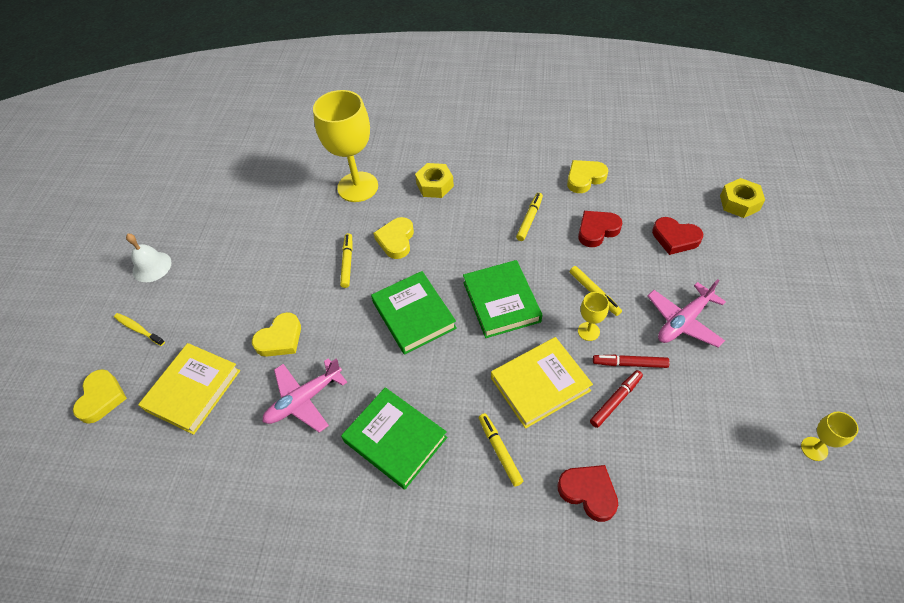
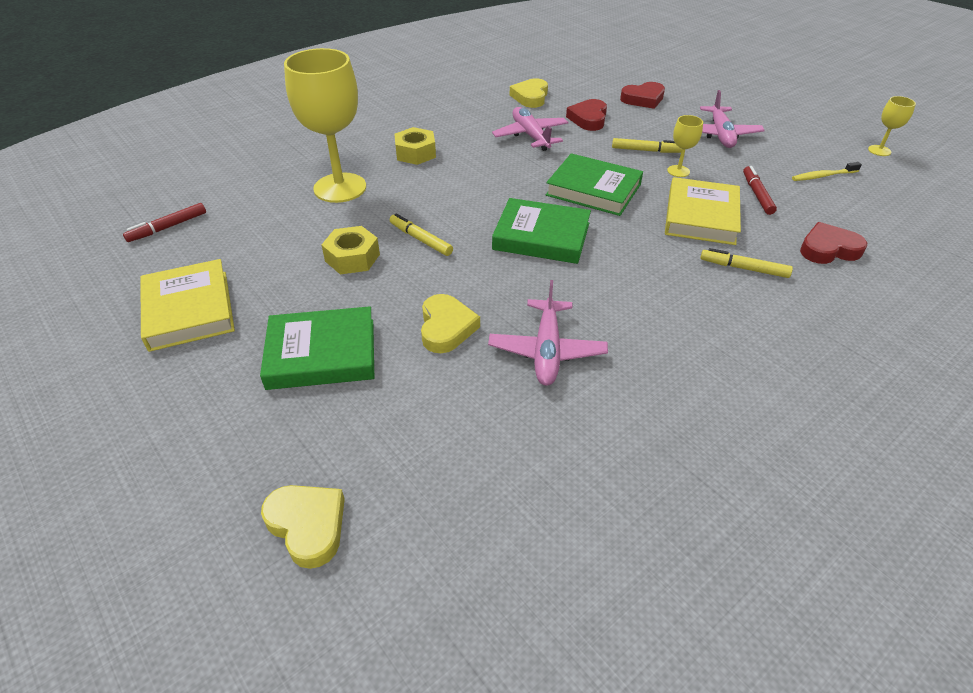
camera: 50 degrees left, 10 degrees down
(138, 329) = (254, 434): yellow toothbrush -> yellow toothbrush (823, 176)
(152, 266) = (177, 374): white bell -> none
(193, 390) = (419, 429): yellow book -> yellow book (189, 310)
(395, 439) = (666, 317): green book -> green book (322, 353)
(396, 240) = (441, 202): yellow heart -> none
(529, 219) = (530, 136): yellow marker -> pink plane
(629, 363) = (730, 172): red marker -> red marker (168, 227)
(739, 203) = (648, 66): yellow nut -> yellow nut (352, 258)

